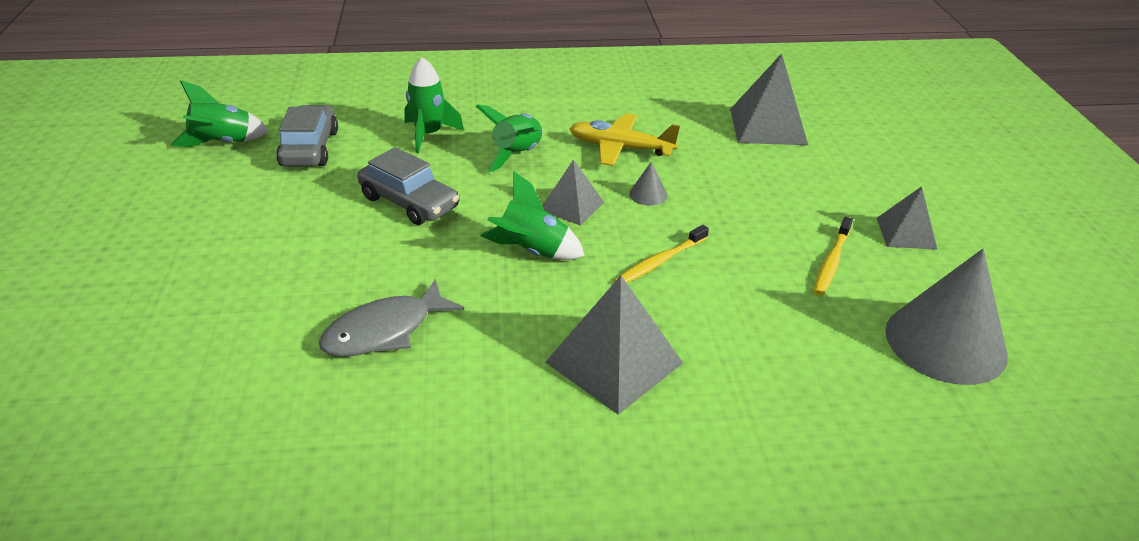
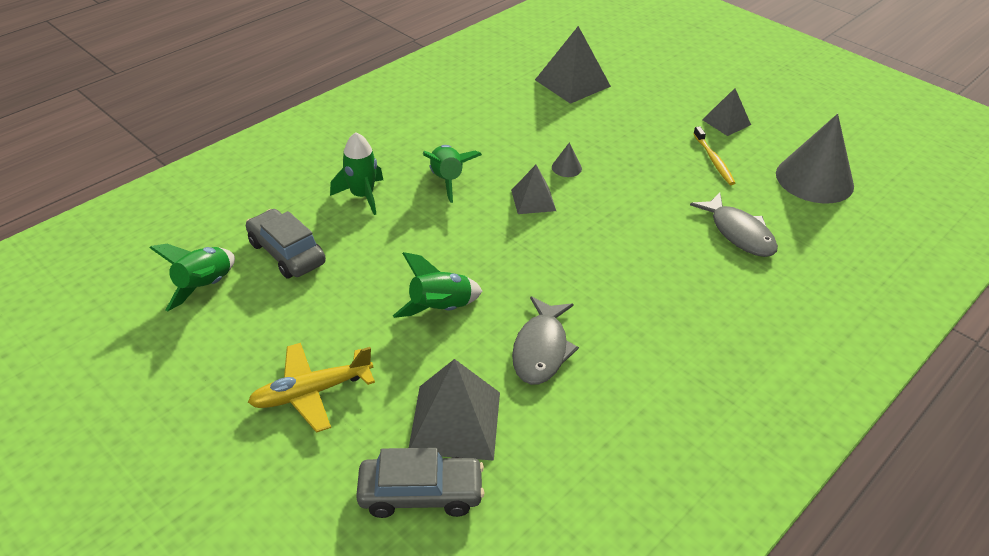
camera: 40 degrees left, 5 degrees up
(409, 202) = (426, 254): grey car -> grey car (421, 493)
(531, 252) = (553, 245): green rocket -> green rocket (440, 308)
(614, 362) = (688, 286): grey pyramid -> grey pyramid (455, 422)
(620, 148) = (506, 142): yellow plane -> yellow plane (311, 392)
(660, 262) = (631, 210): yellow toothbrush -> none
(755, 345) = (739, 233): none -> grey fish

